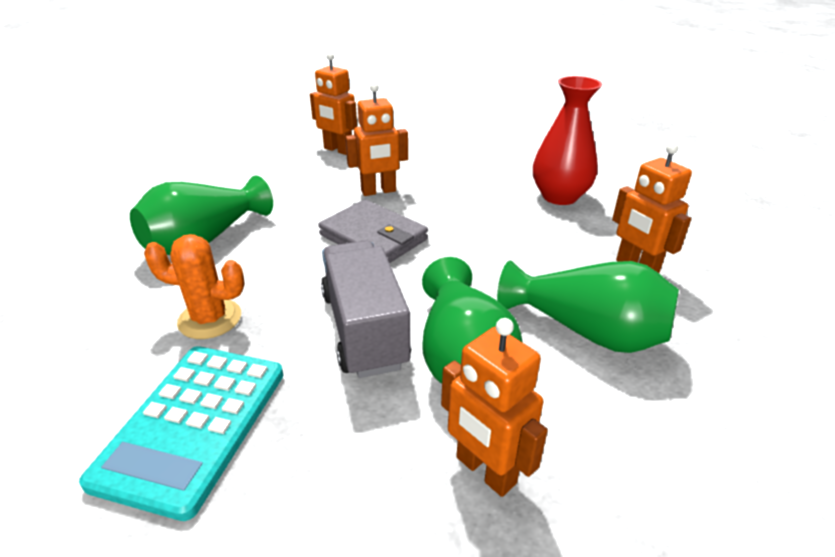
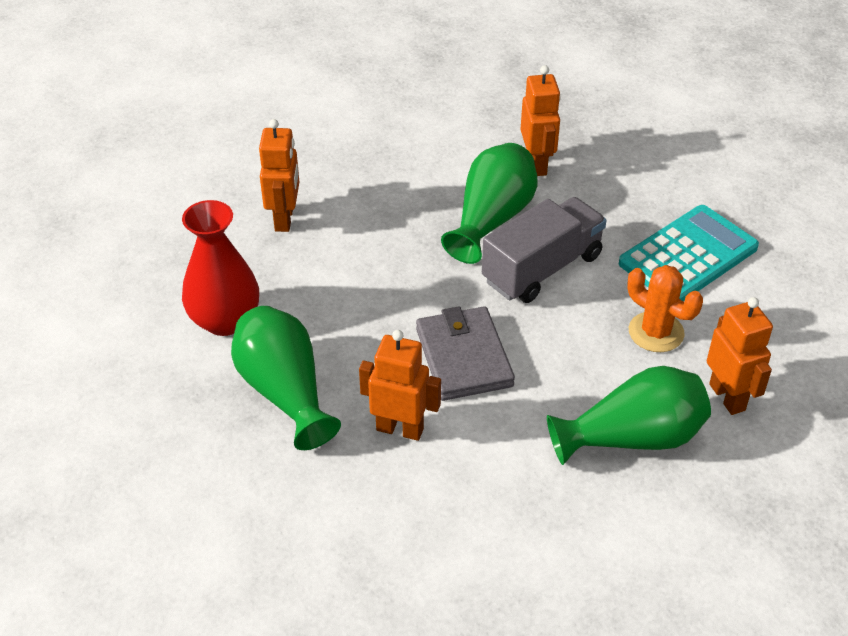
camera: 145 degrees left, 10 degrees up
(338, 150) = (377, 559): orange robot -> orange robot (727, 397)
(364, 329) = (542, 268): grey truck -> grey truck turned 150 degrees counterclockwise
(587, 331) = (391, 196): green vase -> green vase (285, 392)

